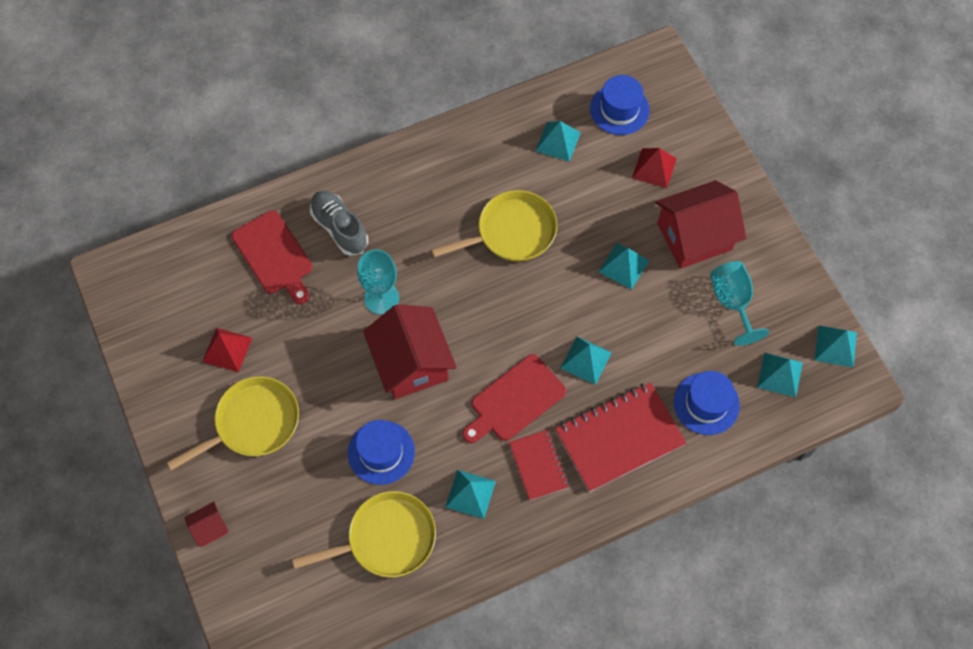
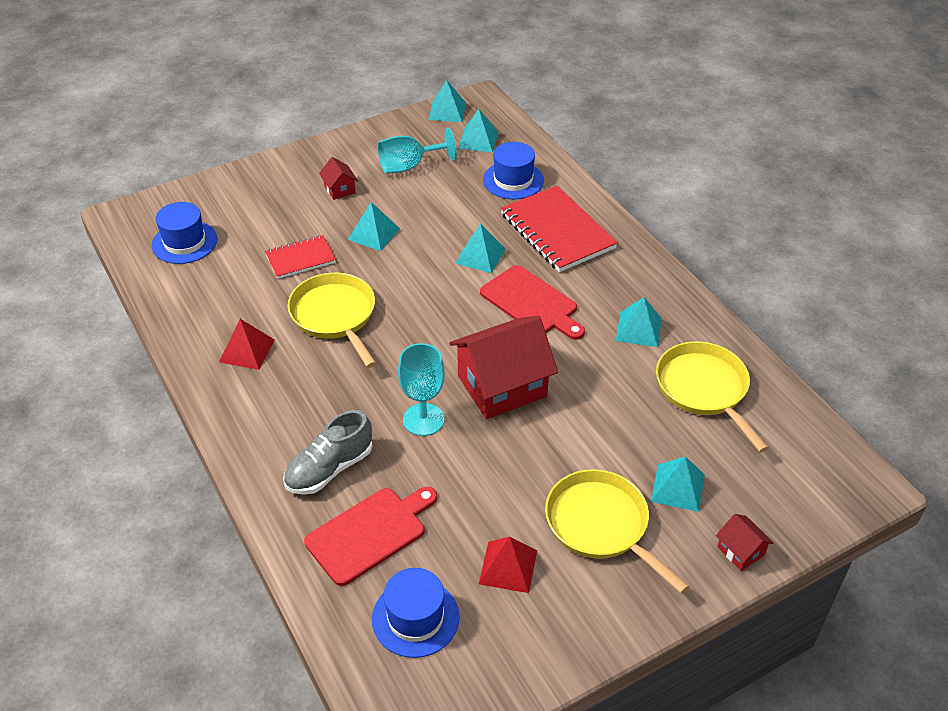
camera: 95 degrees left, 20 degrees down
(381, 452) = (610, 402): blue hat -> blue hat (415, 618)
(538, 465) = (597, 283): red notebook -> red notebook (300, 258)
(558, 141) = (220, 286): turquoise pyramid -> turquoise pyramid (678, 487)
(654, 168) = (260, 216): red pyramid -> red pyramid (247, 350)
(694, 236) = (339, 189): red house -> red house, size x0.44

